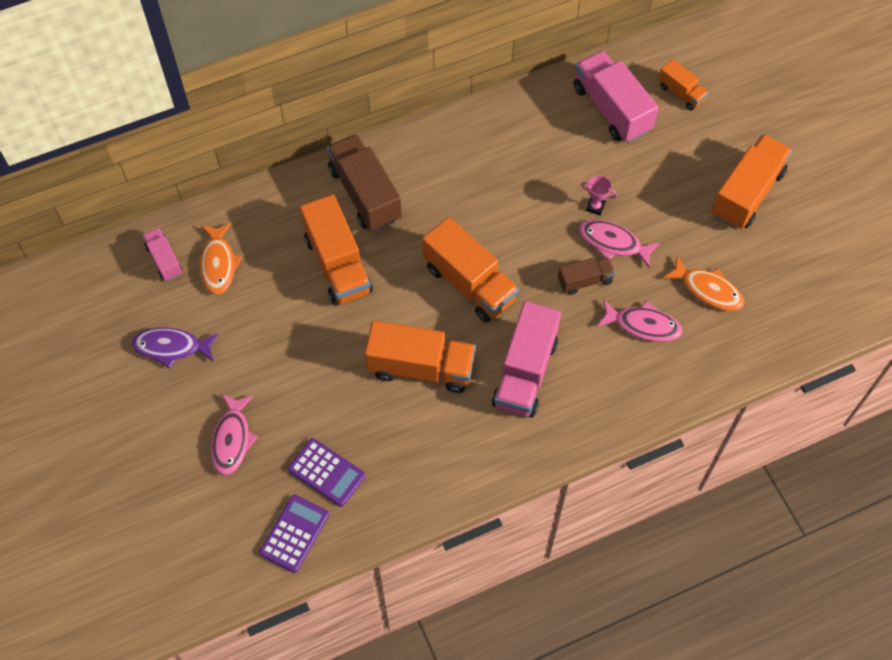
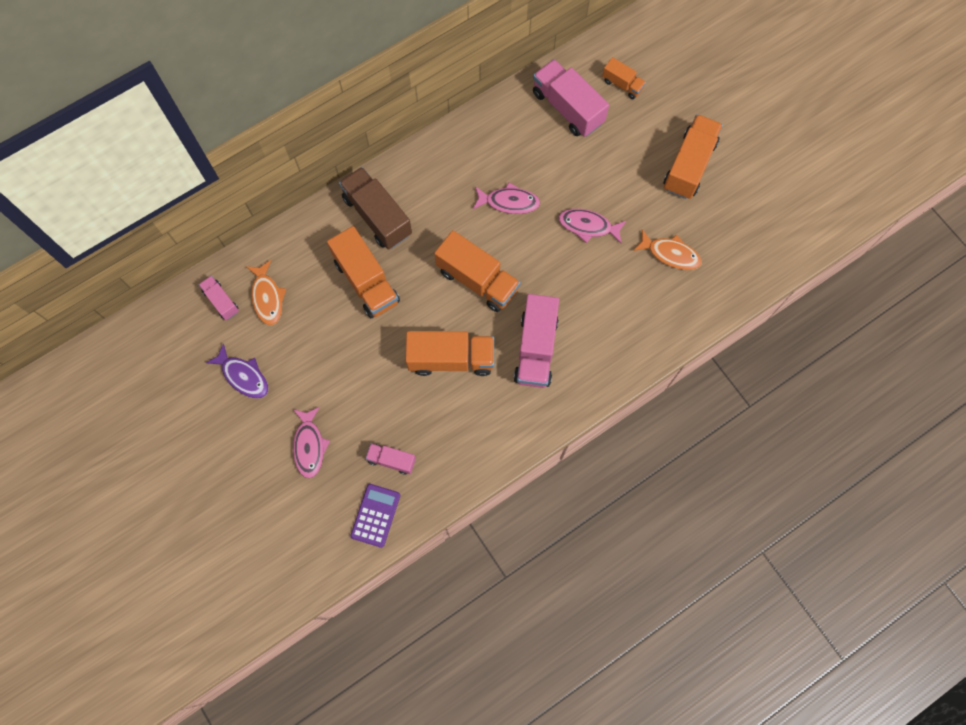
camera: 10 degrees left, 10 degrees up
(171, 347) = (243, 376): purple fish -> purple fish turned 135 degrees counterclockwise
(326, 472) = (391, 460): purple calculator -> pink truck
(585, 281) = (570, 262): brown truck -> none
(595, 207) = (568, 197): pink trophy -> none
(643, 325) = (623, 293): pink fish -> pink fish (509, 202)

